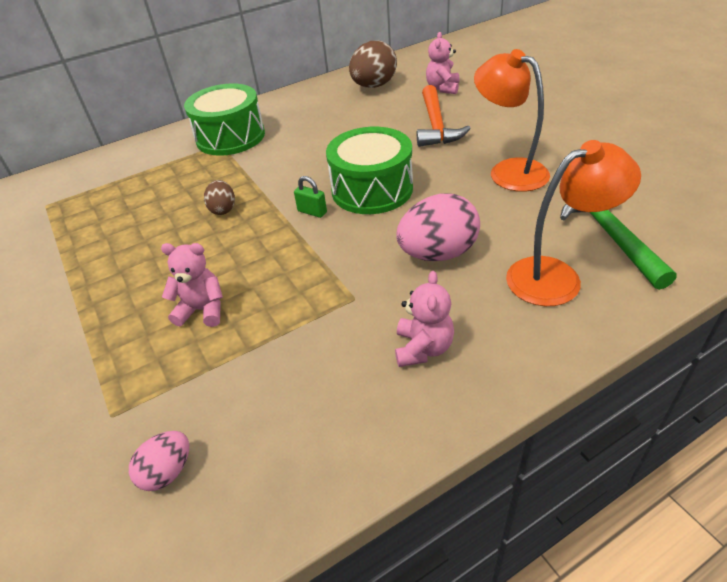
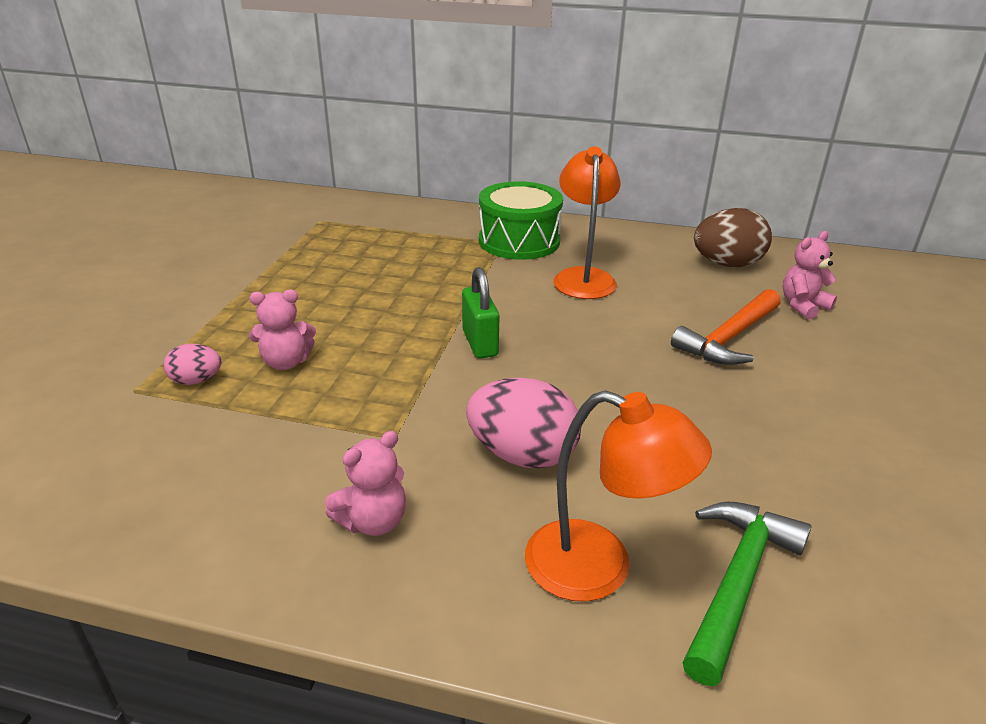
camera: 40 degrees right, 10 degrees down
(168, 472) = (99, 453): pink egg -> pink egg (196, 381)
(202, 310) = (286, 362): pink teddy bear -> pink teddy bear turned 120 degrees clockwise
(223, 209) = (419, 296): brown egg -> none
(312, 212) = (480, 343): green padlock -> green padlock, size x1.62
(372, 189) = (561, 358): green drum -> none
(508, 171) = (733, 431): orange lamp -> orange lamp (583, 277)

